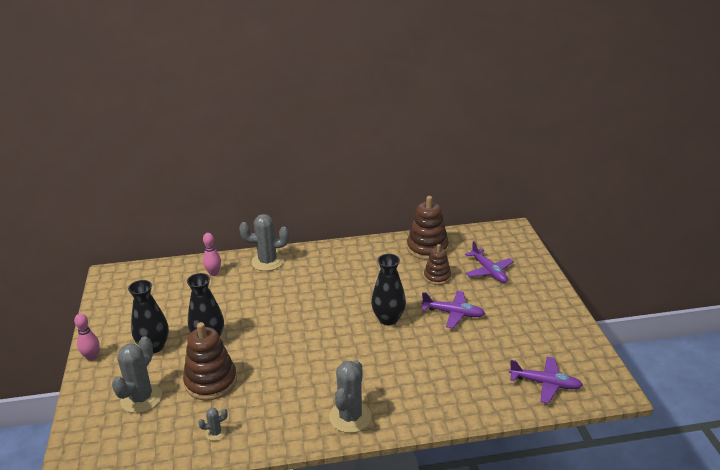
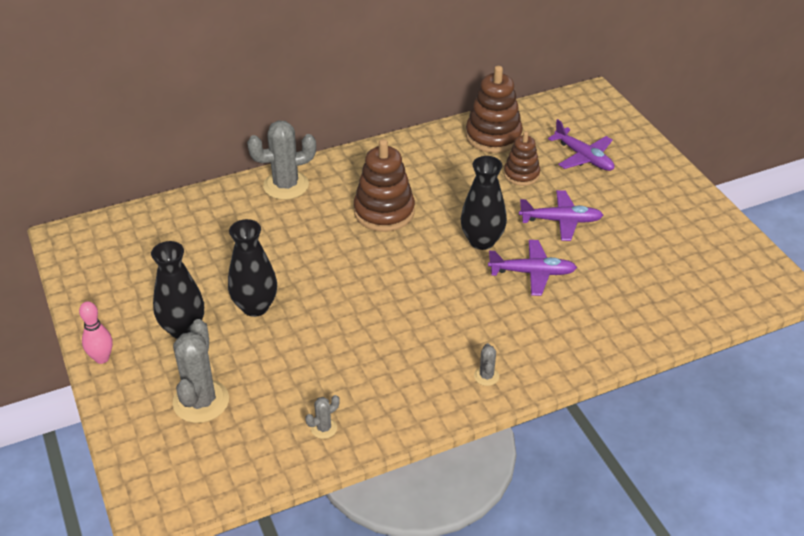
camera: 15 degrees left, 10 degrees up
(211, 381) = (285, 363): brown stacking toy -> brown stacking toy (384, 212)
(214, 273) = (217, 213): pink bowling pin -> none
(350, 417) = (486, 376): grey cactus -> grey cactus, size x0.46
(545, 383) = (703, 293): purple plane -> purple plane (532, 273)

